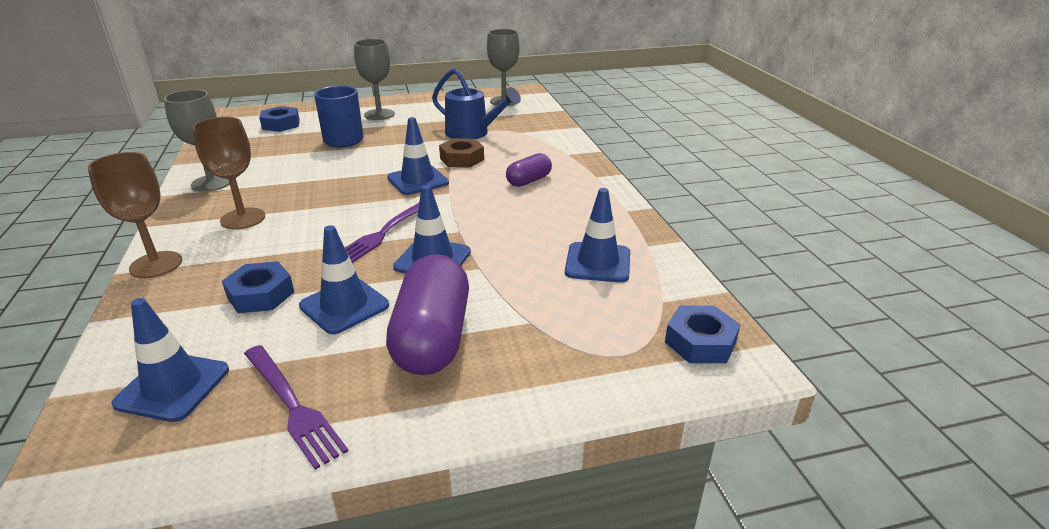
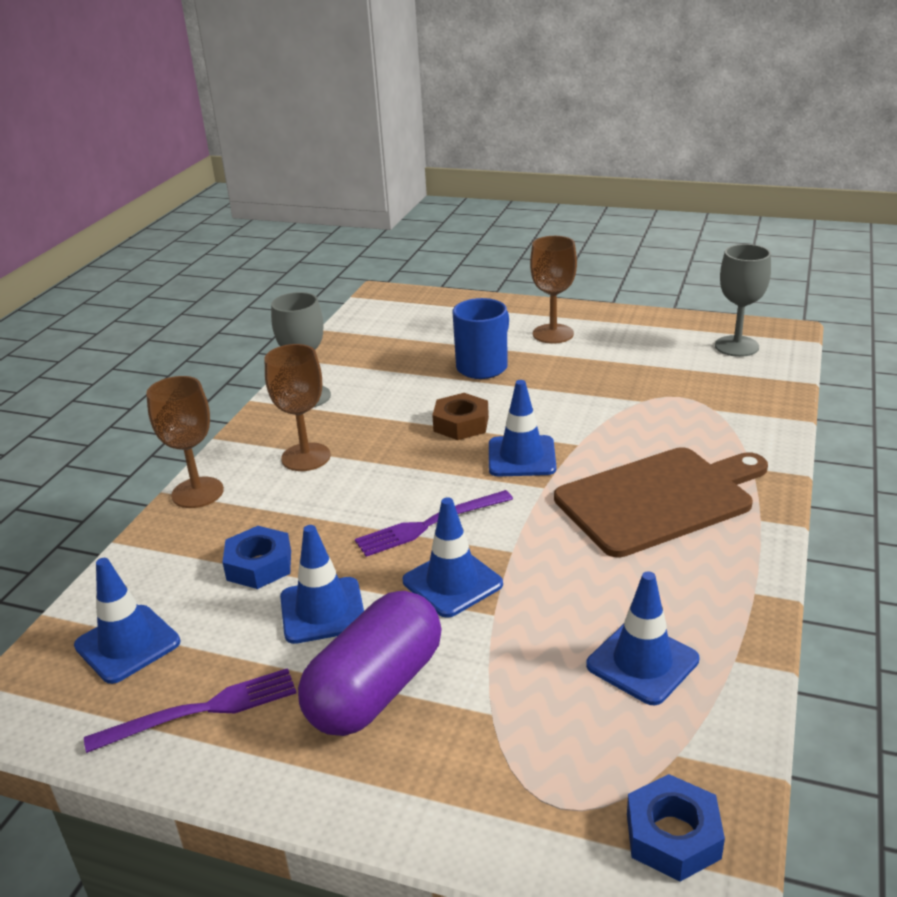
camera: 35 degrees right, 0 degrees up
(281, 124) = (431, 324): blue nut -> none
(292, 405) = (201, 711): purple fork -> purple fork turned 105 degrees counterclockwise
(379, 114) = (553, 334): grey goblet -> brown goblet
(462, 159) = (600, 436): brown nut -> brown nut (461, 424)
(472, 133) = (647, 396): blue watering can -> none
(529, 181) = (659, 499): purple capsule -> brown cutting board

